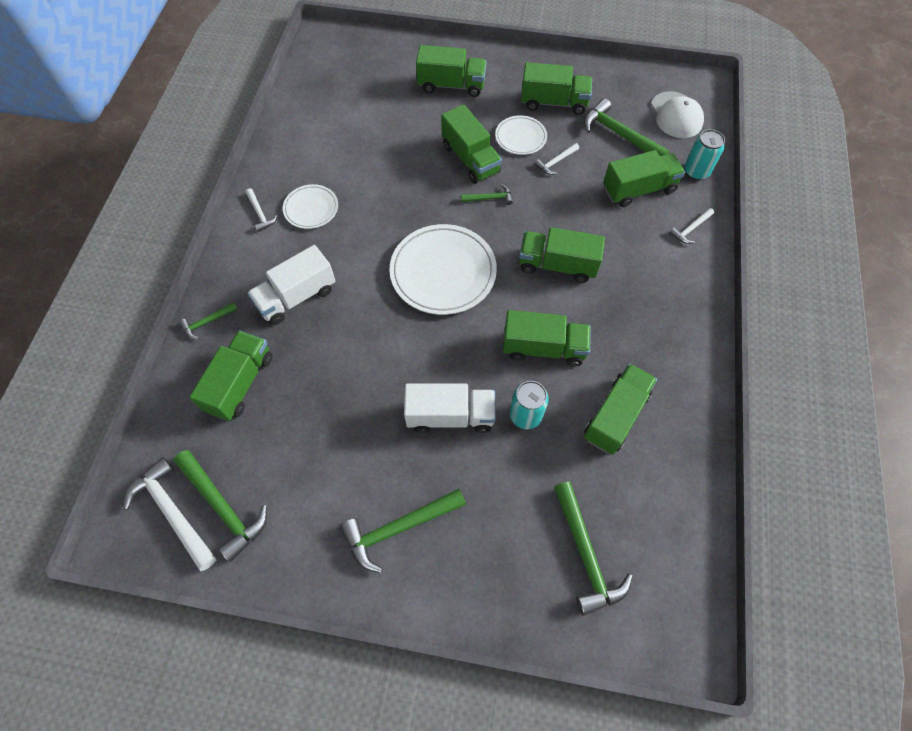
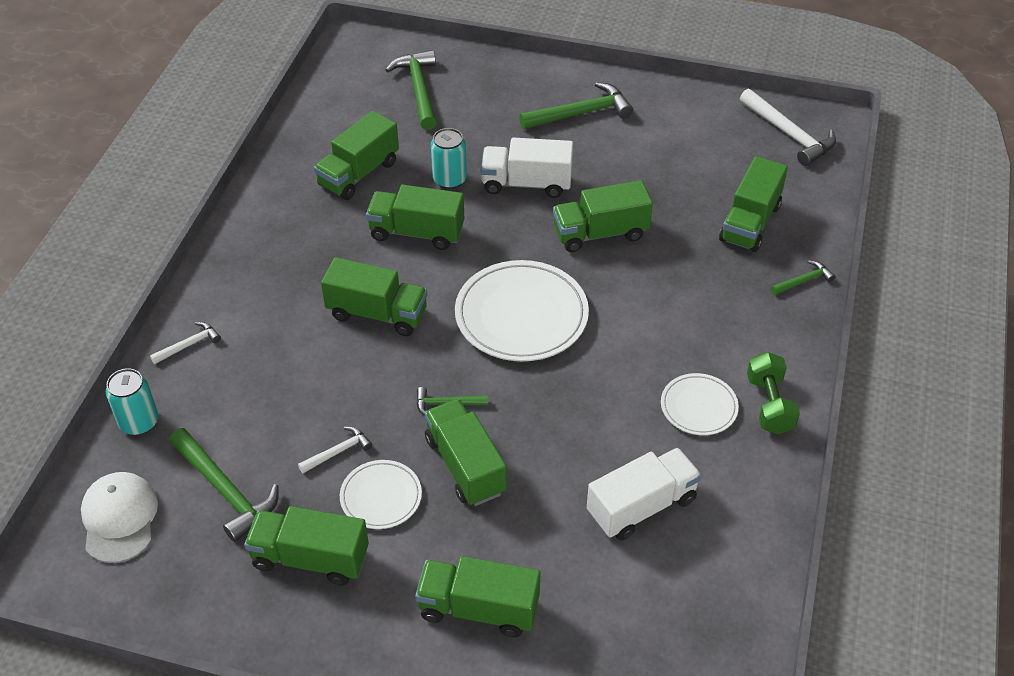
camera: 175 degrees left, 15 degrees down
(223, 507) = (743, 135): green hammer -> none
(260, 213) = (769, 405): white hammer -> green dumbbell
(296, 297) = (702, 300): white truck -> white truck (641, 506)
(638, 189) = (234, 401): green truck -> green truck (600, 233)

